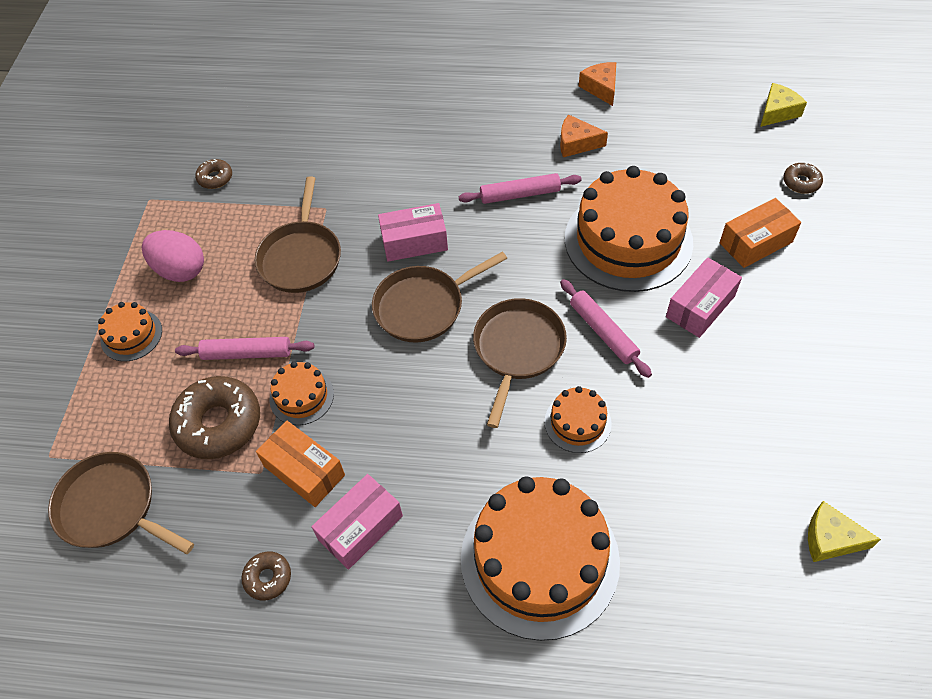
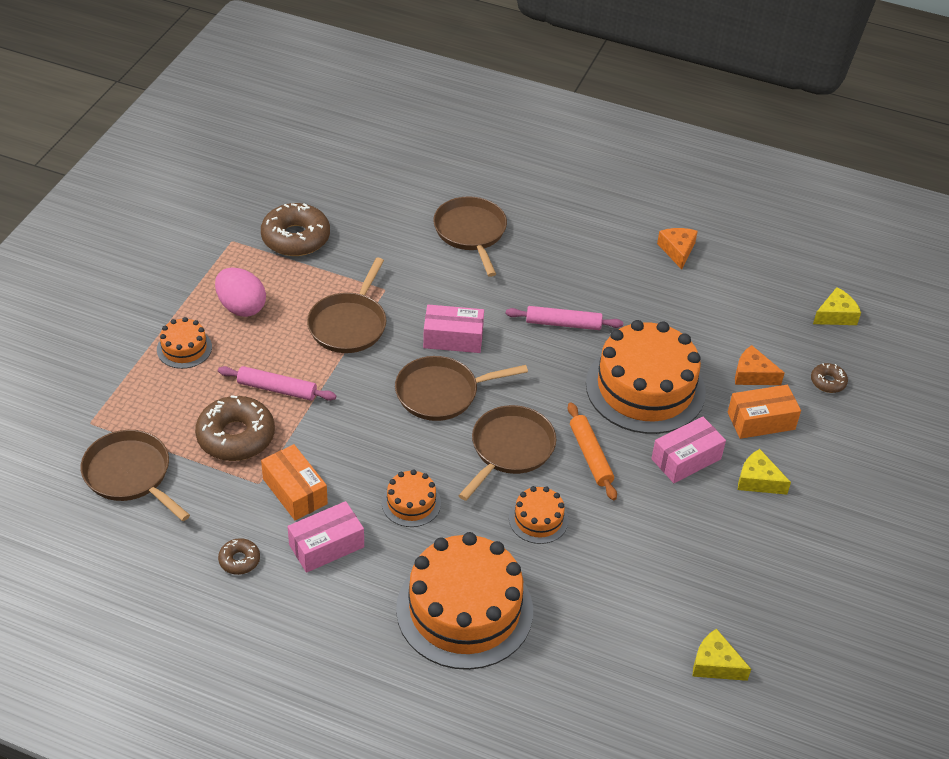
camera: 10 degrees right, 10 degrees down
(215, 178) = (296, 238): brown donut -> brown donut, size x2.03
(301, 396) = (312, 435): orange cake -> orange cake (411, 503)
(392, 124) = (471, 232): none -> brown pan
(576, 143) = (633, 293): orange cheese -> orange cheese (752, 375)
(603, 332) = (590, 456): pink rolling pin -> orange rolling pin
(781, 309) = (758, 480): none -> yellow cheese

